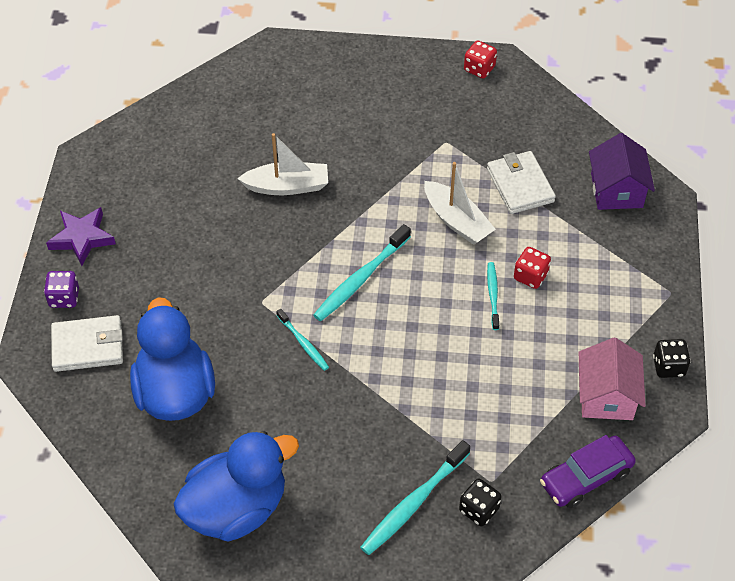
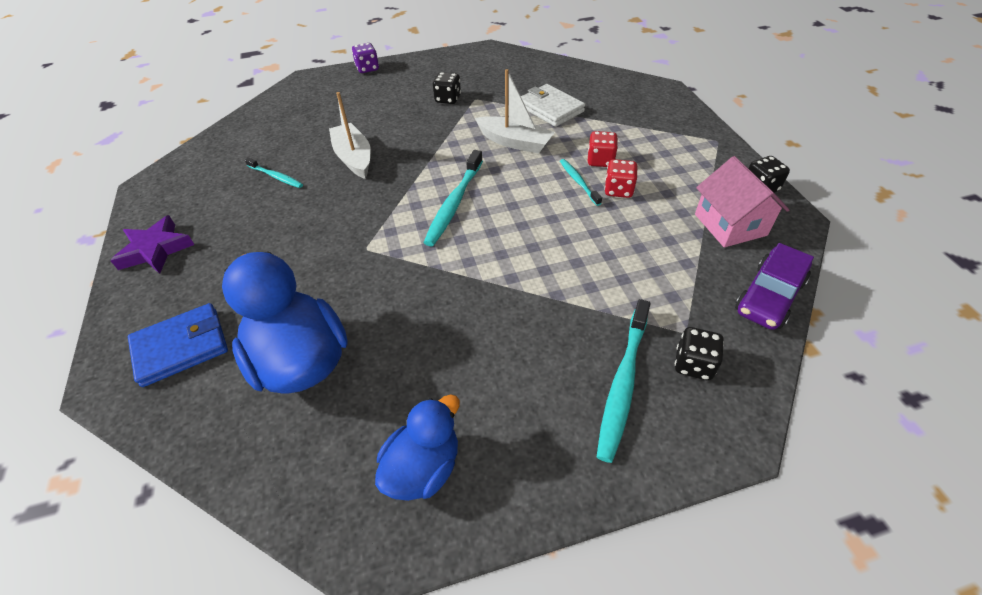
camera: 20 degrees left, 5 degrees down
(64, 298) = (143, 308): purple dice -> purple dice (367, 68)
(88, 346) = (181, 347): white wallet -> blue wallet
(236, 508) = (423, 467): blue duck -> blue duck, size x0.62
(287, 186) = (354, 158): white boat -> white boat turned 90 degrees counterclockwise
(303, 343) = (424, 270): turquoise toothbrush -> turquoise toothbrush (276, 177)
(416, 132) = (448, 99): none -> black dice
(479, 69) = (475, 55): red dice -> red dice (618, 190)
(616, 190) = (625, 93): purple house -> none

